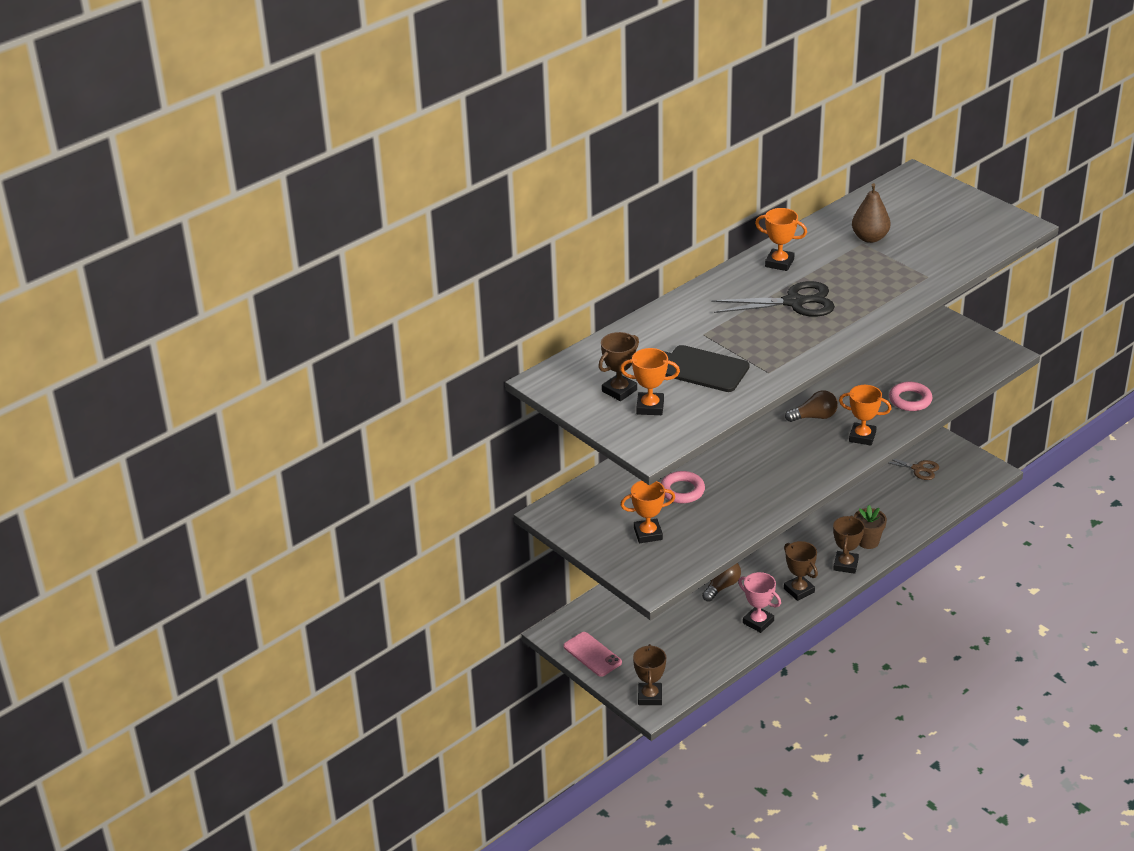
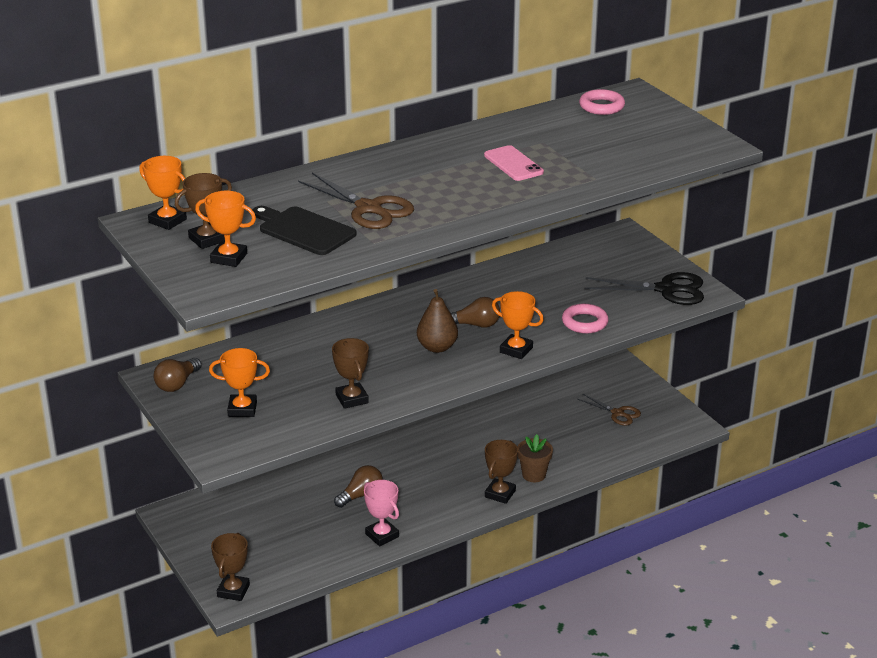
camera: 10 degrees right, 5 degrees down
(575, 518) = (177, 384): none -> brown light bulb
(592, 654) = (195, 540): pink phone -> pink phone (513, 164)
(682, 491) = (300, 374): pink ring -> pink ring (601, 106)
(745, 337) = (368, 208): none -> brown scissors
(779, 263) = (446, 149): orange trophy -> orange trophy (167, 221)
(794, 302) = (439, 185): black scissors -> black scissors (666, 290)
(799, 590) = (439, 511): brown trophy -> brown trophy (352, 399)
(870, 238) = (554, 138): brown pear -> brown pear (437, 347)

